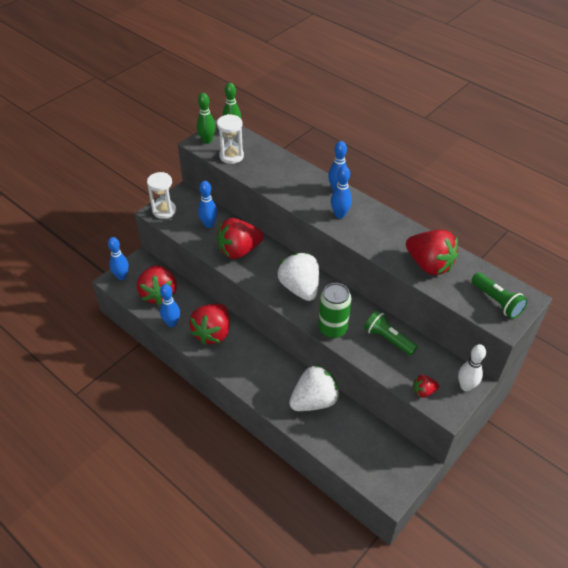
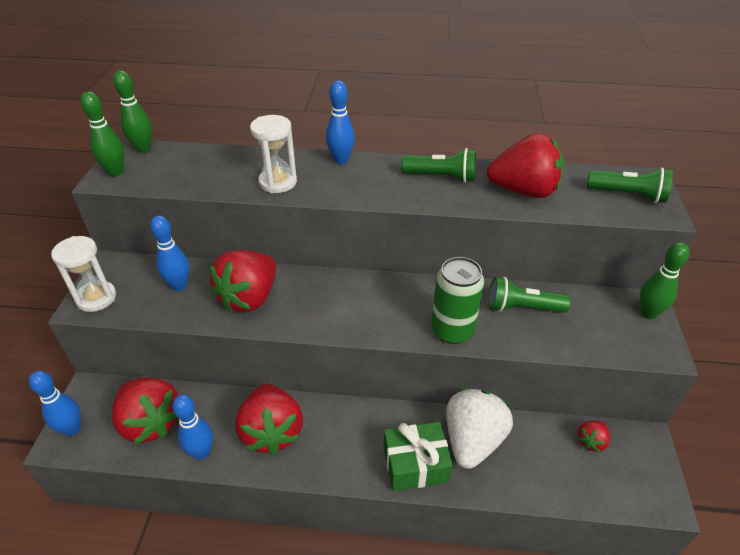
camera: 35 degrees left, 5 degrees down
(231, 156) = (167, 176): white hourglass -> white hourglass (278, 182)
(272, 393) = (415, 464): none -> green gift
(300, 288) = (368, 304): white strawberry -> none
(340, 215) = (372, 184): blue bowling pin -> none
(387, 230) = (441, 177): none -> green flashlight
(423, 391) = (618, 344): red strawberry -> red strawberry (591, 441)
(465, 386) = (648, 313): white bowling pin -> green bowling pin

